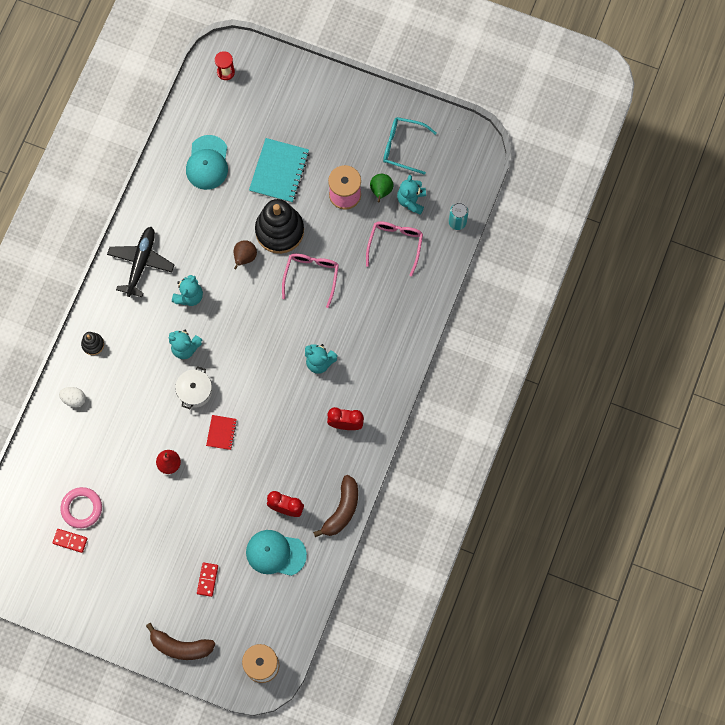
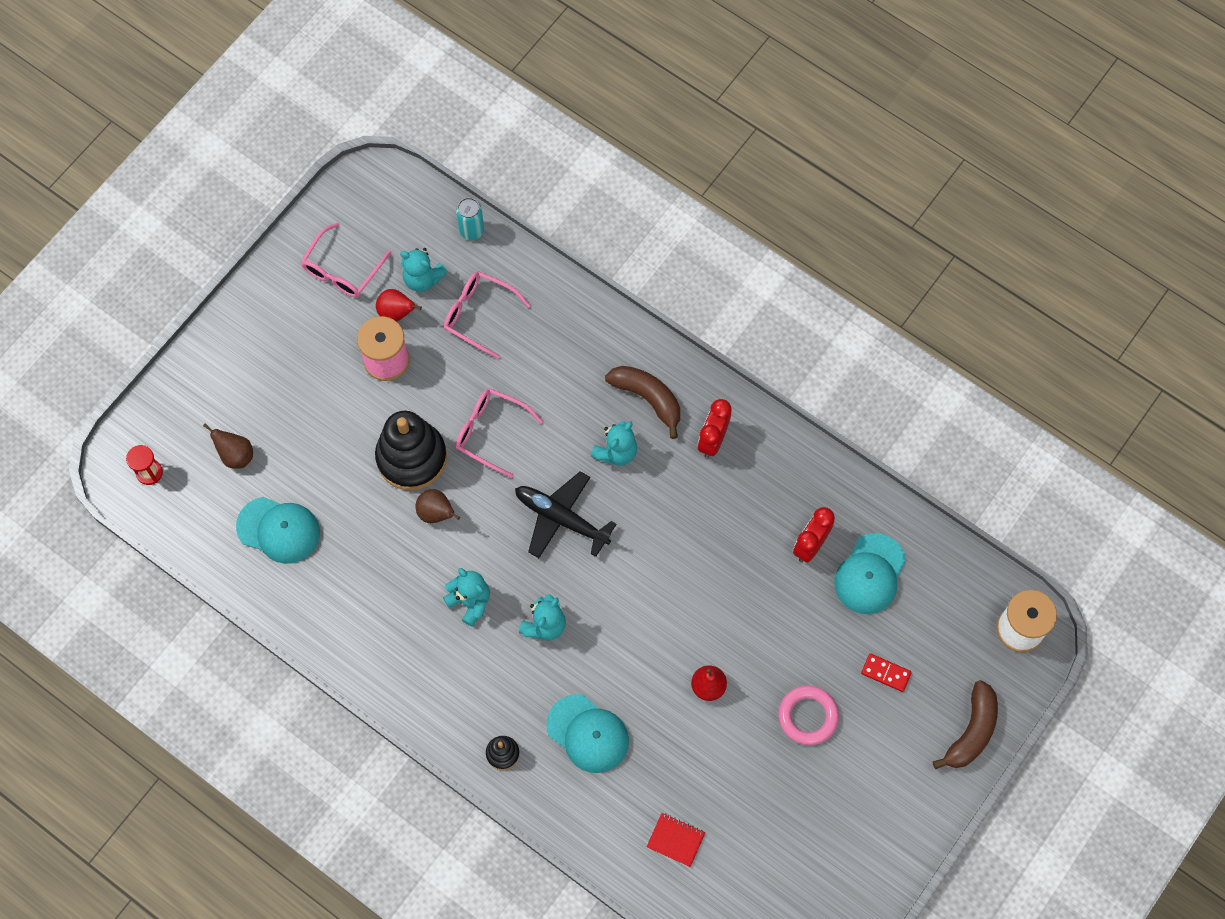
camera: 75 degrees left, 5 degrees down
(70, 541) = (786, 851): red domino -> none
(74, 399) = (577, 799): white egg -> none
(81, 508) = (742, 824): pink ring -> pink ring (808, 716)
(118, 394) = (588, 733): none -> turquoise cap
(141, 263) = (400, 657): black plane -> black plane (561, 518)
(195, 391) = (612, 627): white pot -> none
(221, 432) = (682, 605): red notebook -> red notebook (675, 840)
(251, 120) = (236, 455): none -> brown pear
(279, 171) = (324, 437): turquoise notebook -> none
(342, 510) = (830, 474): brown banana -> brown banana (648, 398)
(381, 191) = (397, 313): green pear -> red pear
(403, 147) = (342, 270): turquoise glasses -> pink glasses

